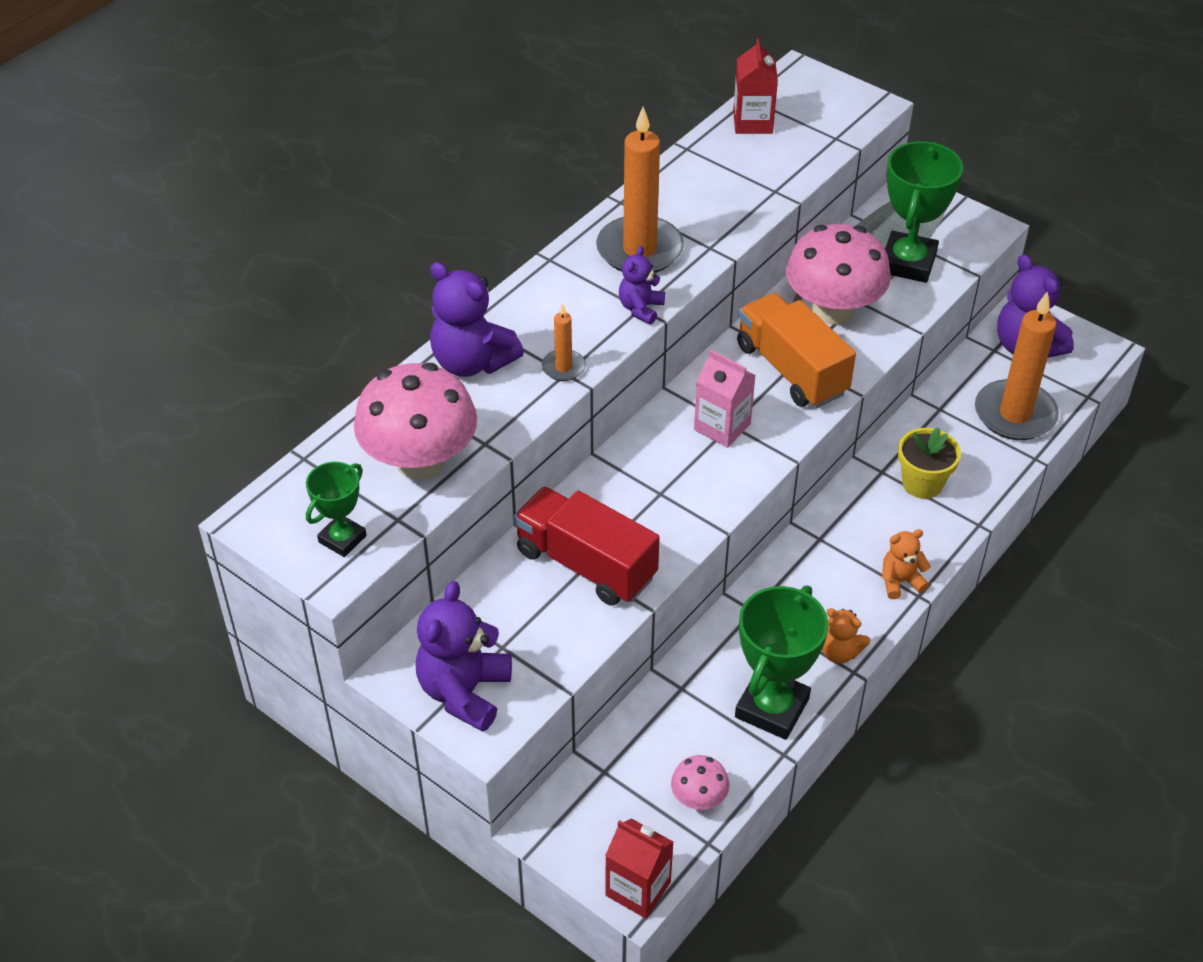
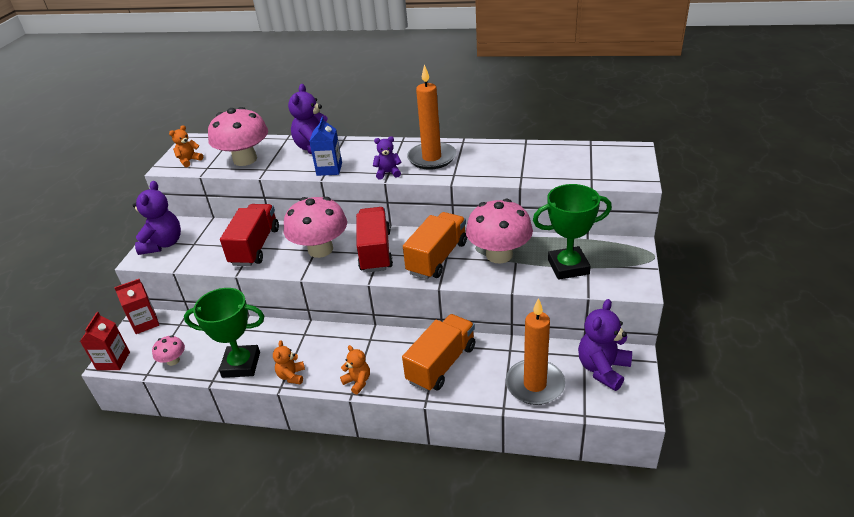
camera: 65 degrees right, 10 degrees down
(342, 539) = (189, 161): green trophy -> orange teddy bear
(464, 692) = (163, 244): purple teddy bear -> purple teddy bear turned 105 degrees clockwise
(563, 367) = (329, 169): orange candle -> blue carton
(663, 486) = (320, 249): none -> pink mushroom
(722, 427) = (375, 251): pink carton -> red truck
(752, 122) = (571, 152): red carton -> red carton (145, 323)
(922, 483) = (441, 364): yellow flower pot -> orange truck

